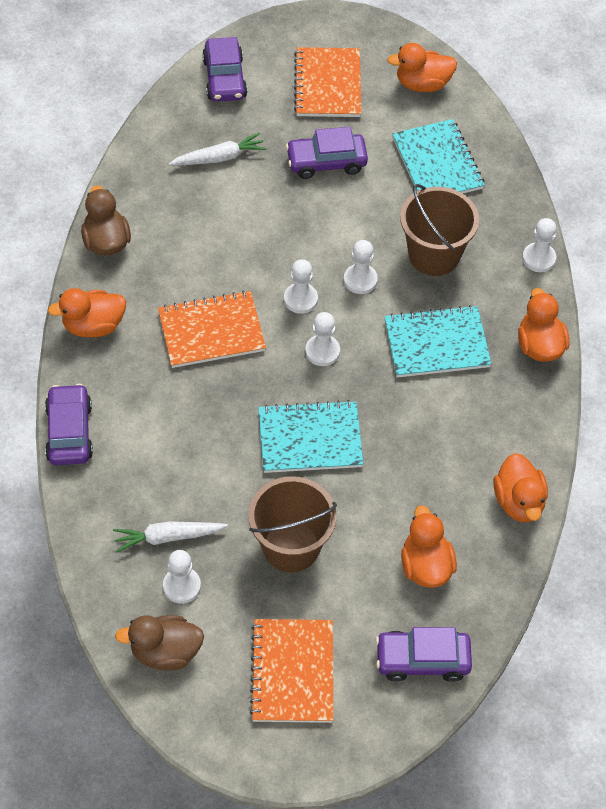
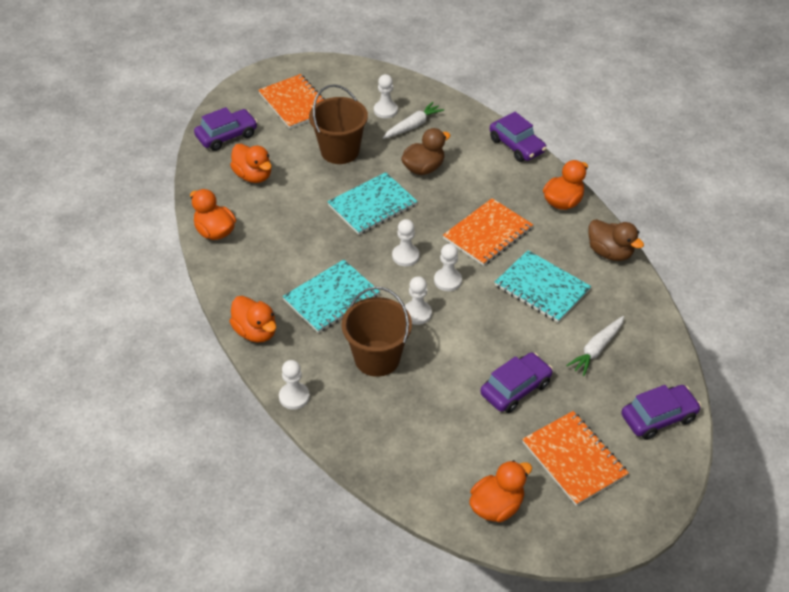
camera: 150 degrees right, 10 degrees down
(165, 652) = (369, 84): brown duck -> brown duck (423, 168)
(224, 78) = (658, 417): purple car -> purple car turned 105 degrees clockwise
(437, 163) = (428, 435): turquoise notebook -> turquoise notebook (542, 288)

